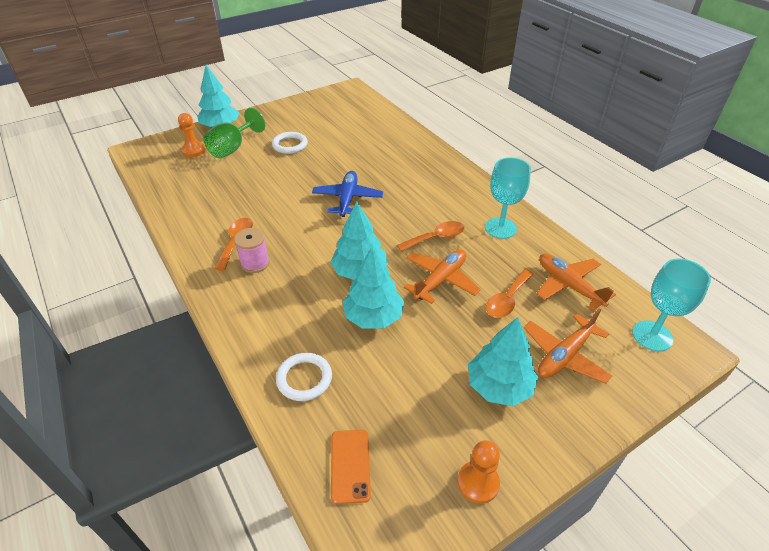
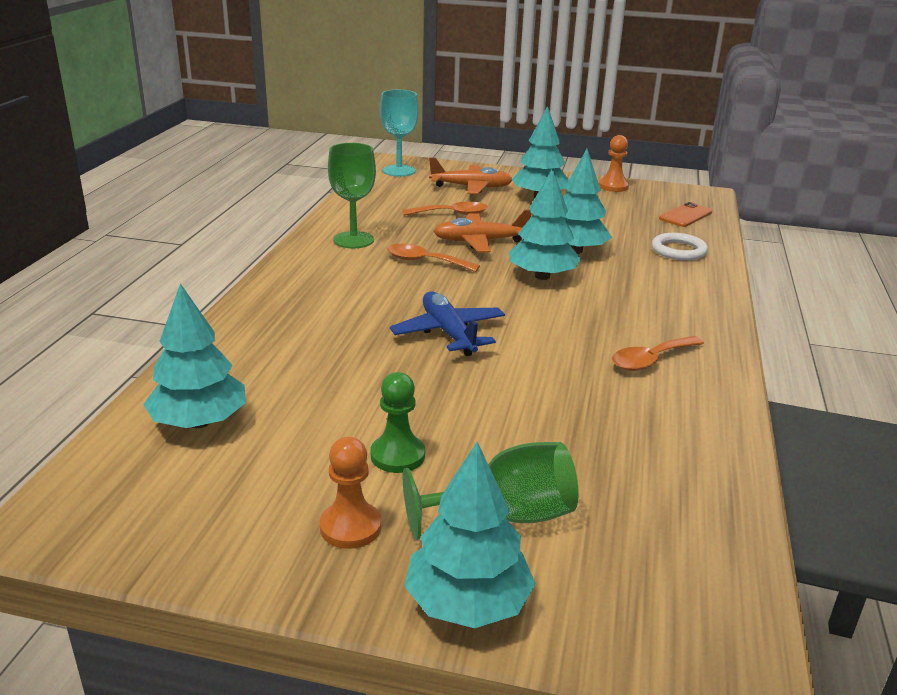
camera: 135 degrees left, 15 degrees down
(194, 150) = (592, 563): orange pawn -> orange pawn (350, 527)
(255, 263) = (647, 331): pink spool -> none
(290, 145) = (397, 456): white ring -> green pawn
(347, 199) = (448, 333): blue plane -> blue plane turned 105 degrees clockwise
(366, 121) = (199, 422): none -> turquoise tree
(500, 228) = (353, 240): turquoise goblet -> green goblet
(568, 286) = (391, 200): orange plane -> none

